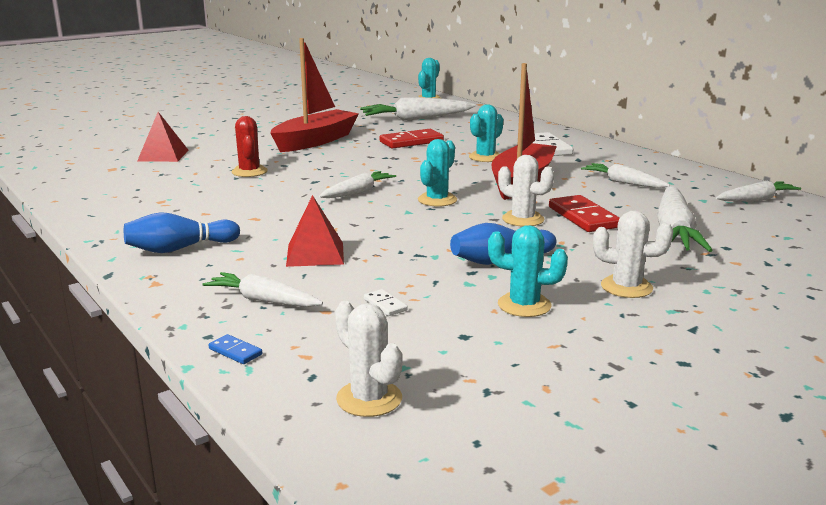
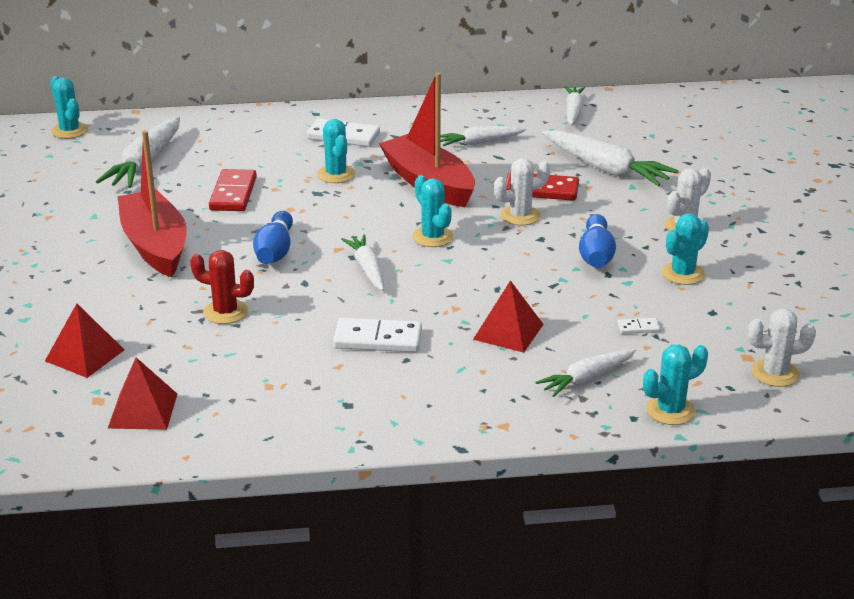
camera: 60 degrees left, 10 degrees up
(106, 180) = (143, 410): none -> red pyramid
(180, 249) = (429, 398): blue bowling pin -> blue bowling pin (275, 251)
(235, 351) = (670, 410): blue domino -> turquoise cactus
(255, 216) = (378, 339): none -> white domino

